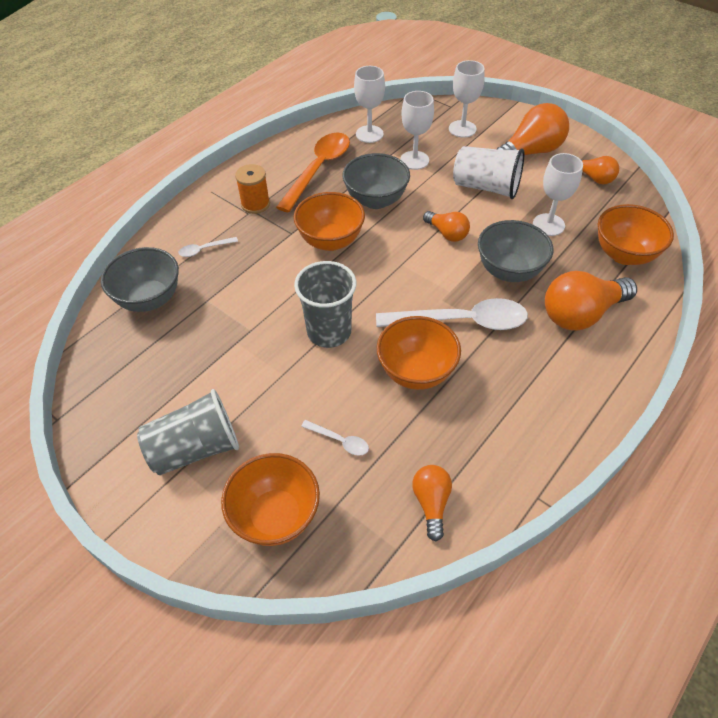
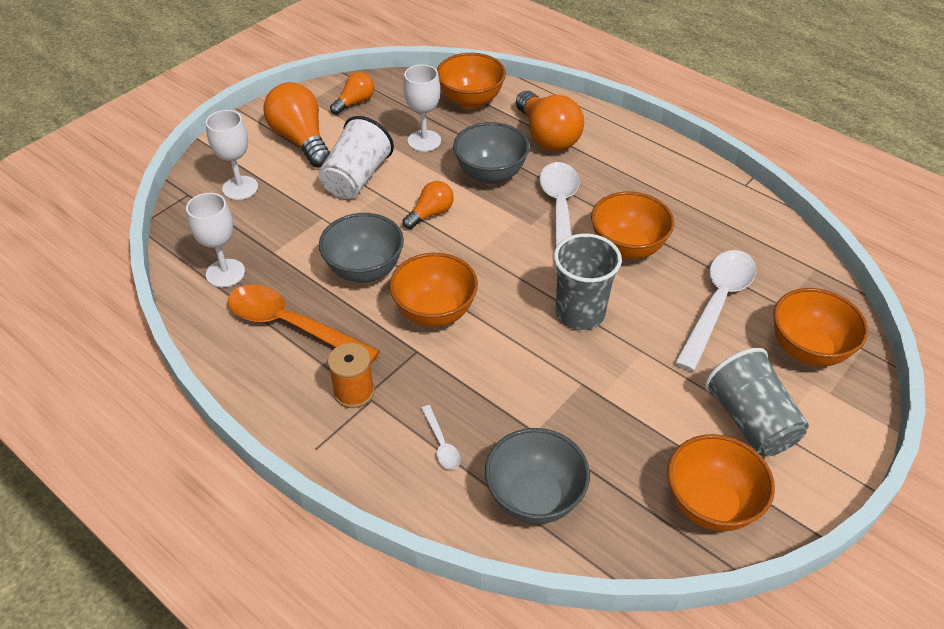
camera: 90 degrees left, 5 degrees down
(119, 407) = (710, 504): none -> orange bowl
(339, 441) = (717, 304): white spoon -> white spoon, size x2.28
(414, 160) = (293, 233): white goblet -> none
(431, 503) = (766, 245): orange light bulb -> none

